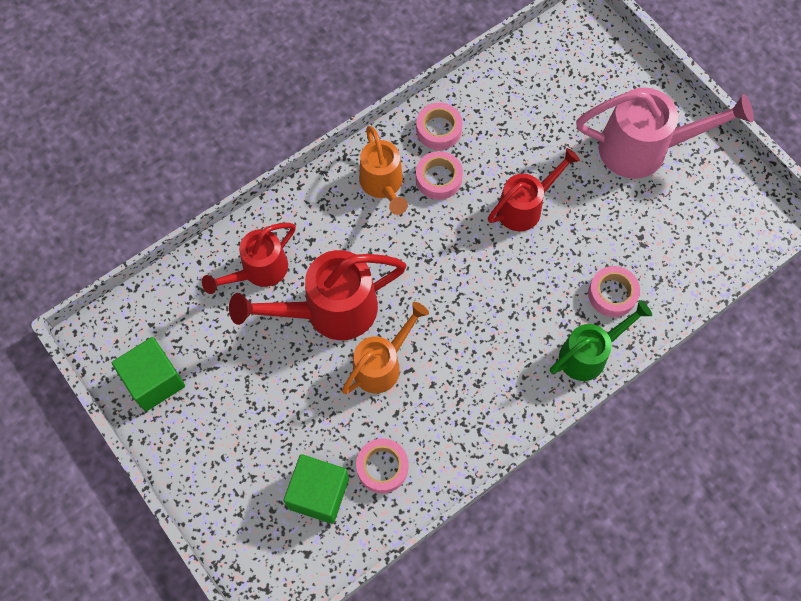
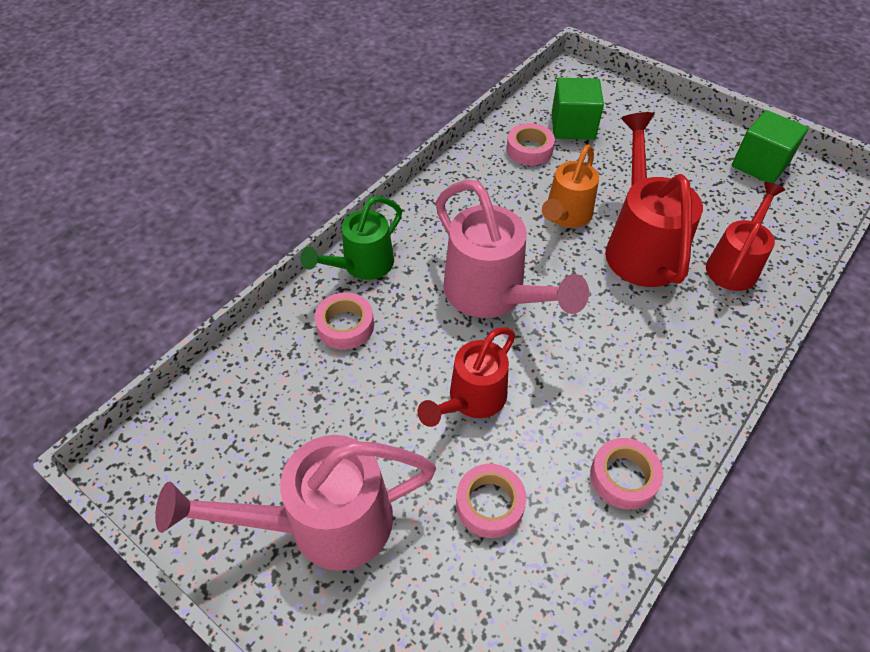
camera: 165 degrees right, 15 degrees down
(330, 310) = (640, 247): red watering can -> red watering can turned 60 degrees counterclockwise
(383, 184) = (657, 384): orange watering can -> none
(438, 178) = (593, 409): pink tape -> pink tape (490, 504)
(481, 294) = (492, 294): none -> pink watering can

